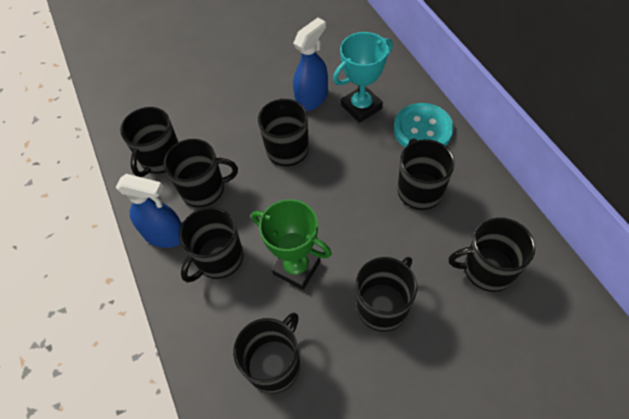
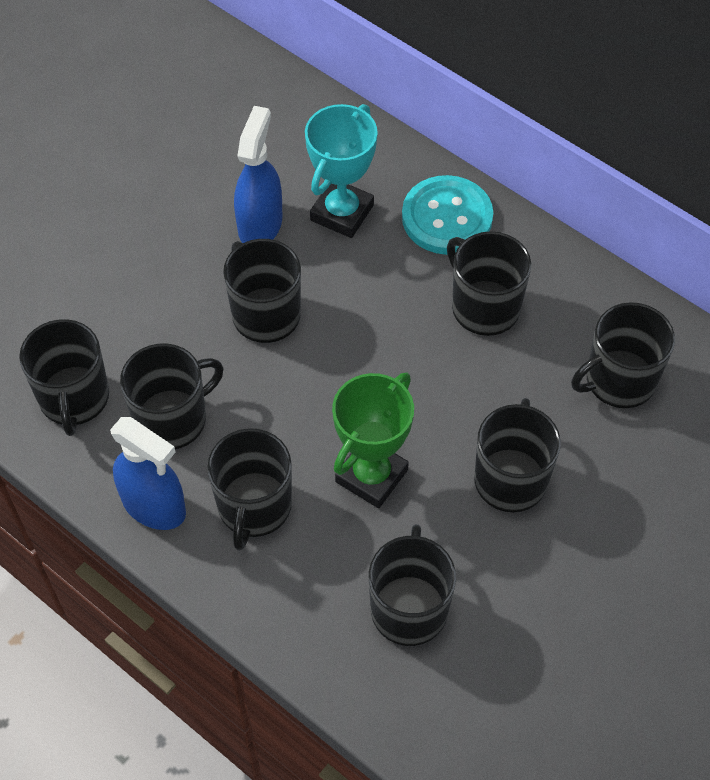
camera: 30 degrees left, 0 degrees up
(165, 235) = (154, 506): blue spray bottle -> blue spray bottle turned 45 degrees clockwise
(296, 268) = (371, 476): green trophy -> green trophy turned 60 degrees counterclockwise

